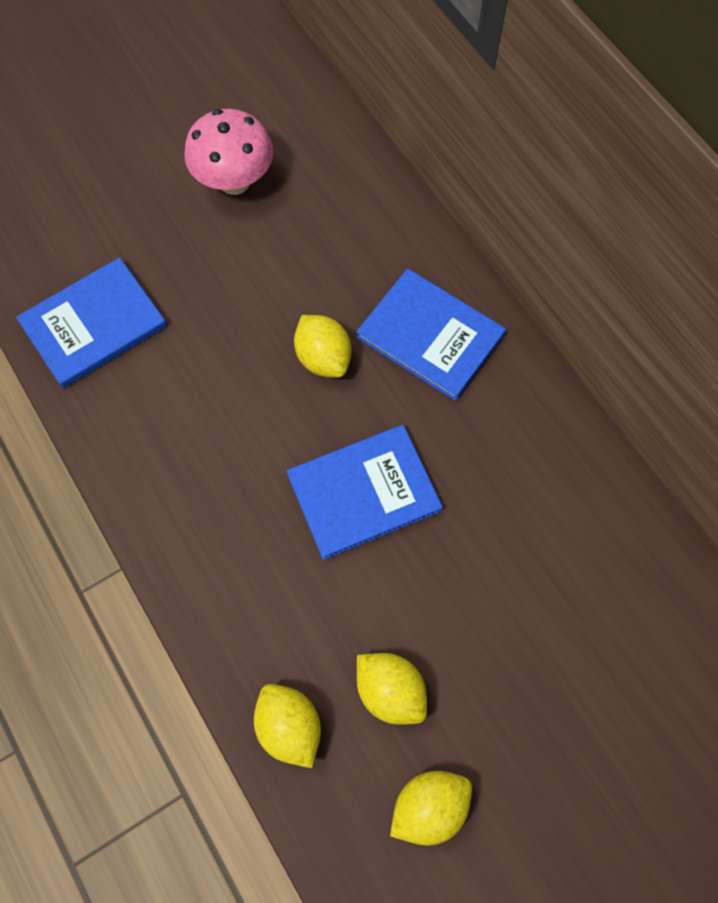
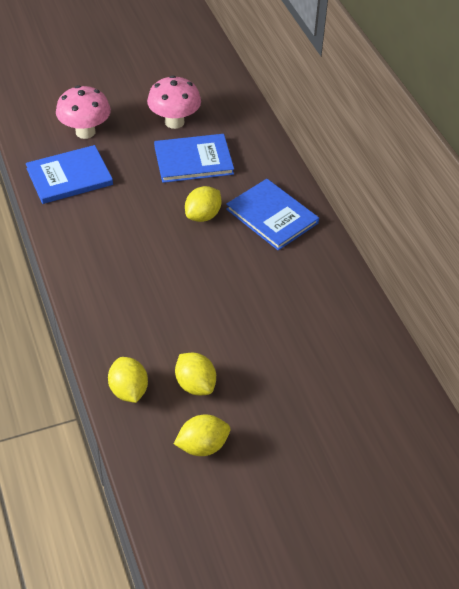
camera: 10 degrees right, 20 degrees down
(97, 230) = (85, 132): none -> pink mushroom
(323, 358) = (203, 216): yellow lemon -> yellow lemon turned 60 degrees clockwise
(363, 492) = (208, 285): blue book -> blue book (193, 160)

